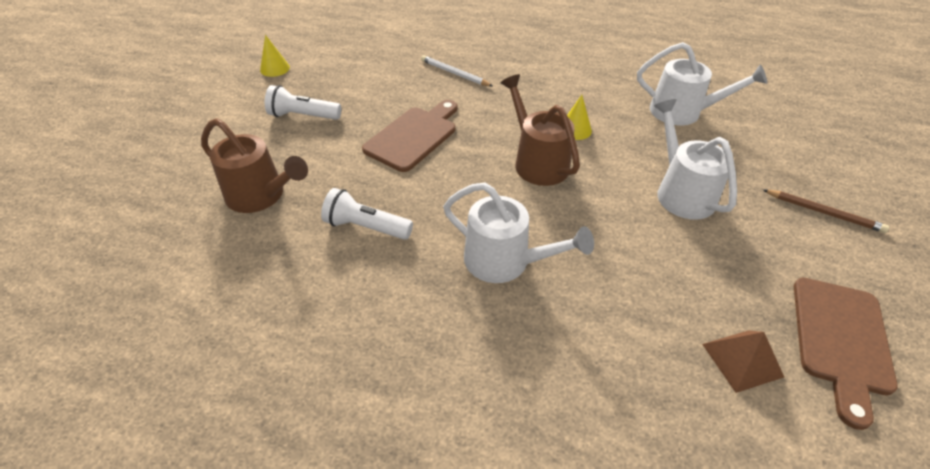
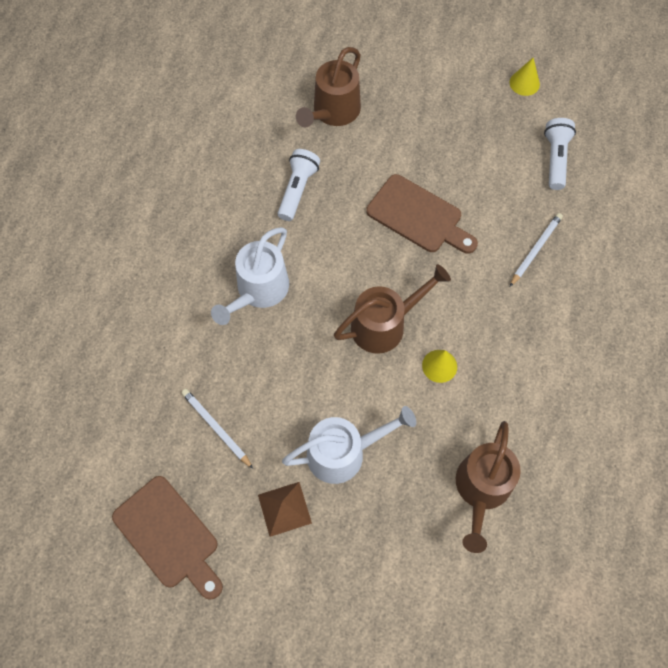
camera: 90 degrees right, 20 degrees up
(303, 116) = (444, 122): white flashlight -> white flashlight (555, 159)
(683, 112) = (481, 490): white watering can -> brown watering can
(691, 298) = (216, 428): none -> white pencil
(742, 360) = (158, 450): brown pyramid -> brown pyramid (284, 509)
(823, 212) = (315, 588): brown pencil -> none
(841, 340) = (169, 536): brown cutting board -> brown cutting board turned 150 degrees counterclockwise

